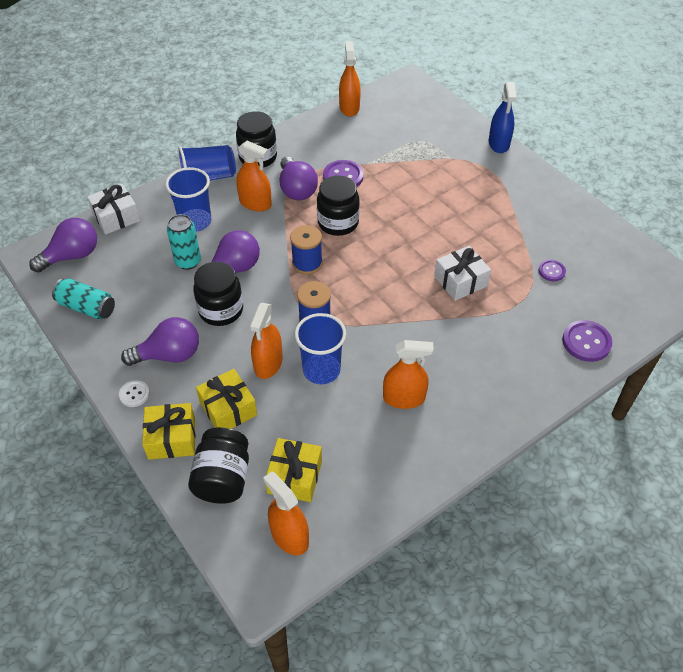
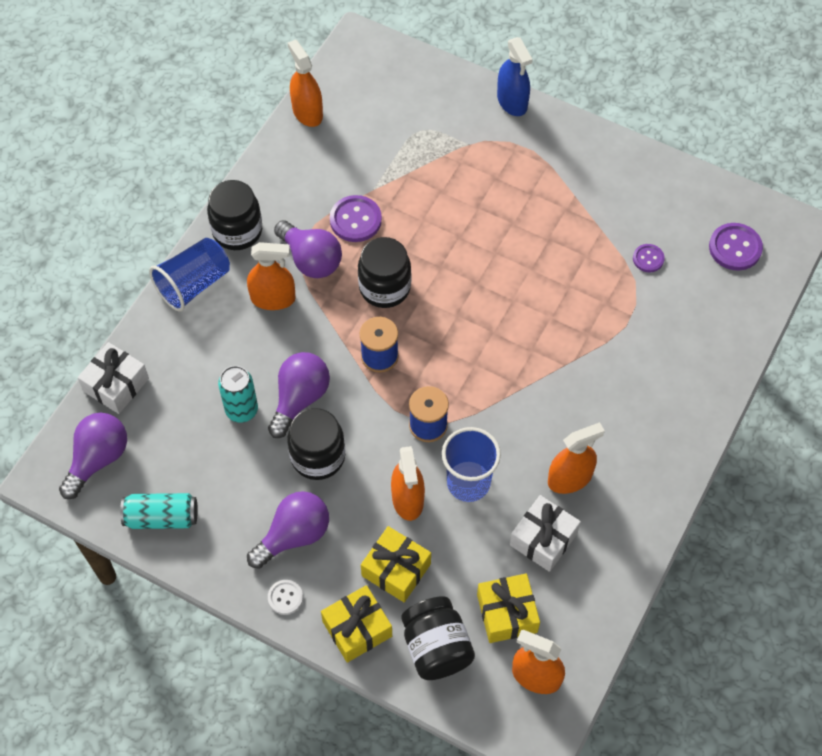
camera: 25 degrees left, 10 degrees up
(195, 222) = (217, 353): blue cup -> none
(460, 281) = (558, 311): white gift -> white gift (543, 539)
(586, 342) = (720, 334): purple button -> purple button (735, 248)

